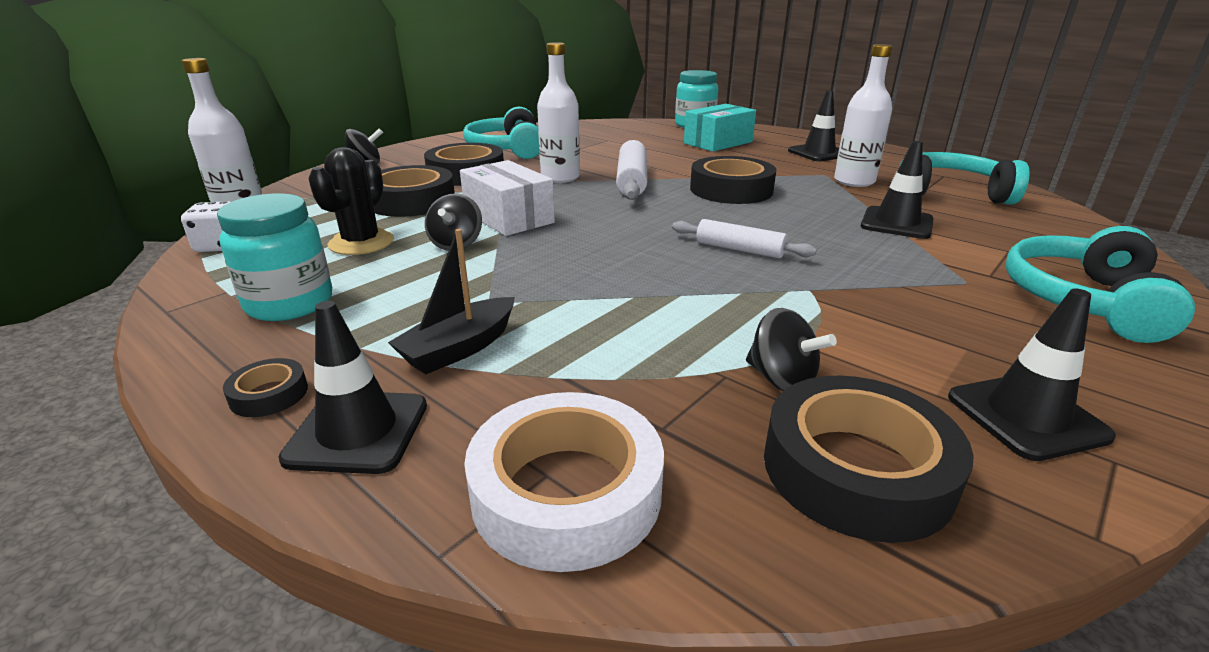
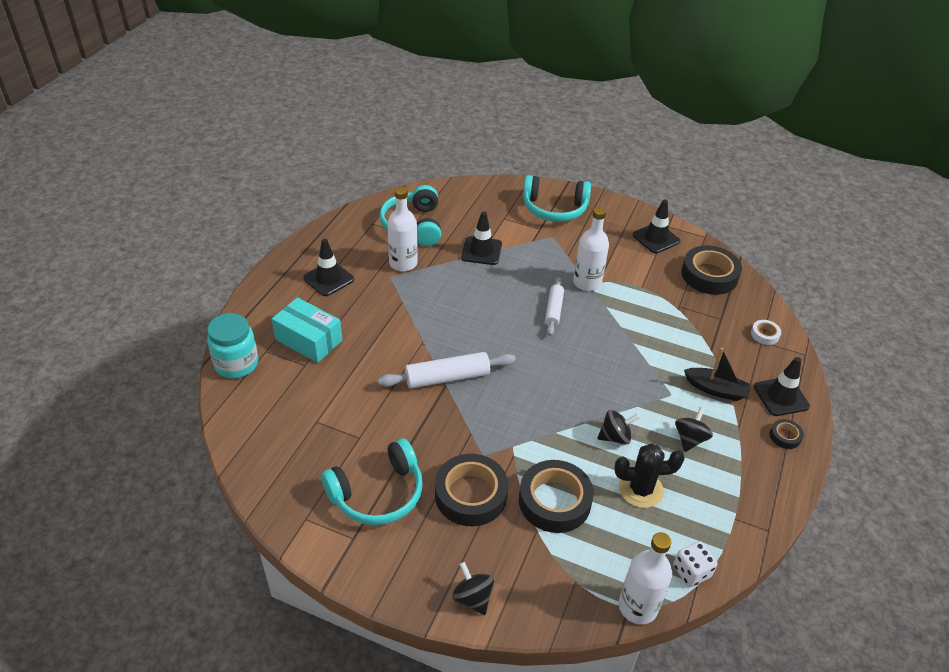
camera: 110 degrees left, 15 degrees up
(290, 303) = (726, 477): turquoise jar -> none
(508, 217) = (557, 427): white box -> none
(560, 177) = (456, 424): white bottle -> white bottle (587, 283)
(566, 491) = (764, 334): white tape -> white tape, size x0.46
(731, 190) = (447, 321): black tape -> none
(781, 379) = (672, 291): black spinning top -> black spinning top (690, 439)

